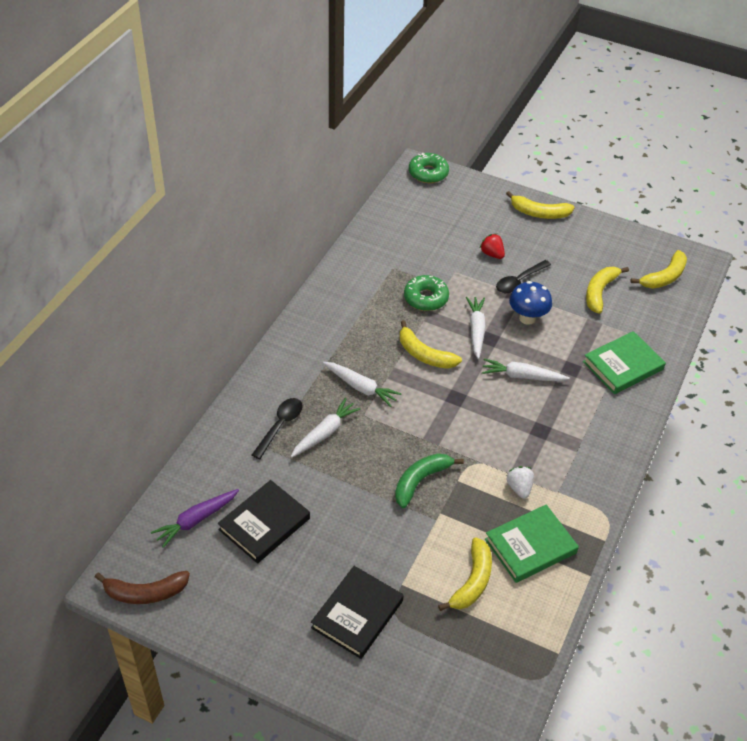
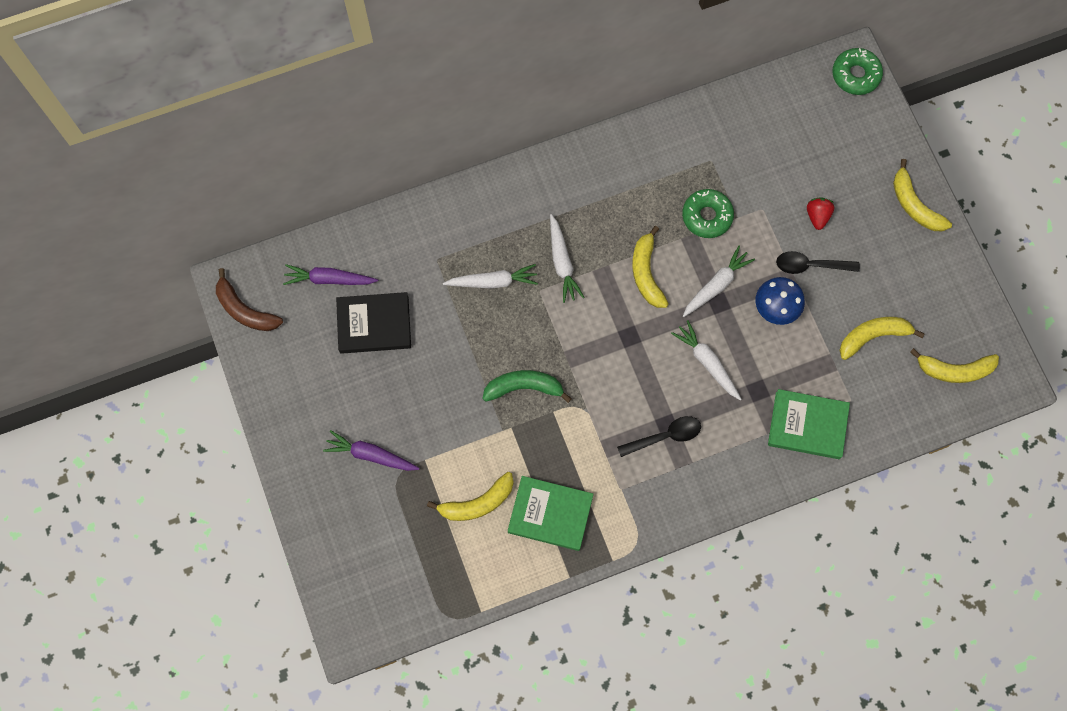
camera: 45 degrees right, 25 degrees up
(280, 426) = (465, 246): black spoon -> black spoon (665, 436)
(357, 614) = (371, 455): black book -> purple carrot
(519, 488) = (594, 459): white strawberry -> none

